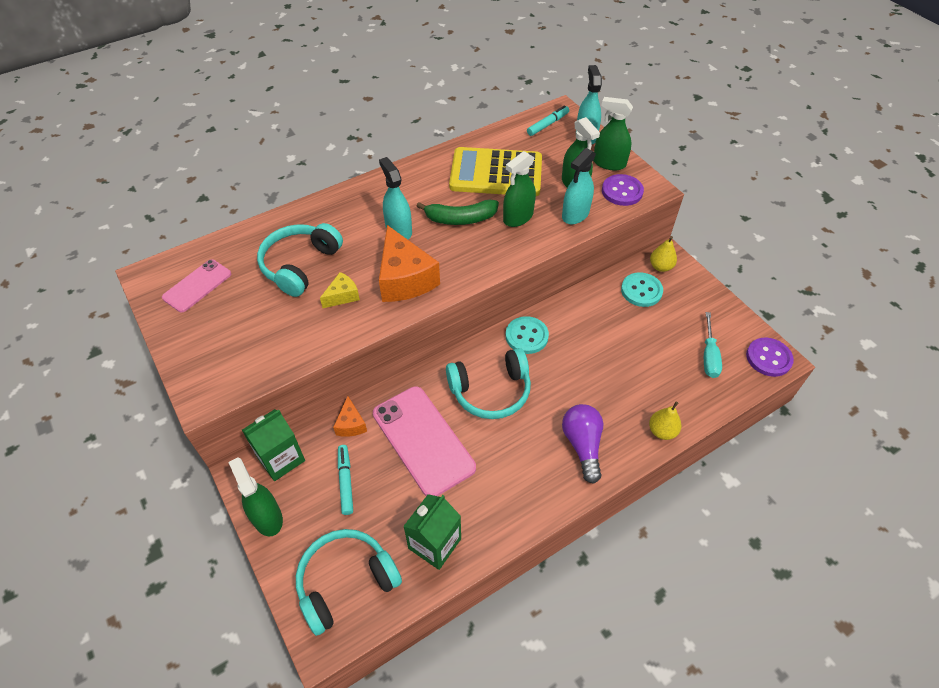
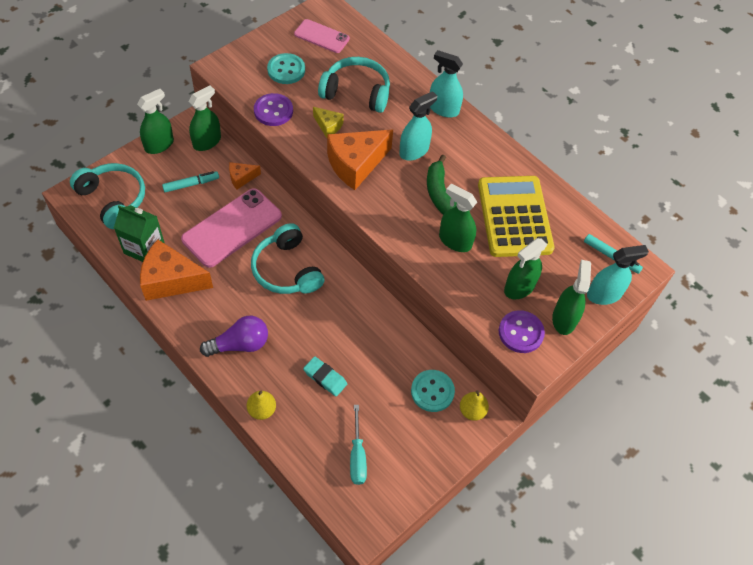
camera: 75 degrees right, 5 degrees up
(281, 458) = (207, 142): green carton -> green spray bottle
(488, 513) = (171, 280): none -> orange cheese
(526, 336) = (352, 292): turquoise button -> turquoise button (286, 70)
(575, 214) = (472, 290): turquoise spray bottle -> turquoise spray bottle (443, 109)
(625, 371) = (325, 378): none -> turquoise eraser
(709, 356) = (357, 456): turquoise screwdriver -> turquoise screwdriver turned 90 degrees counterclockwise
(768, 358) = (365, 517): purple button -> purple button (273, 111)

